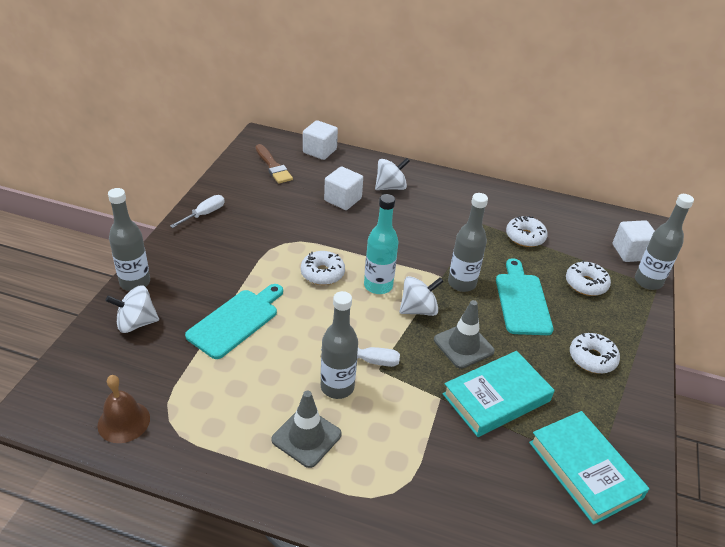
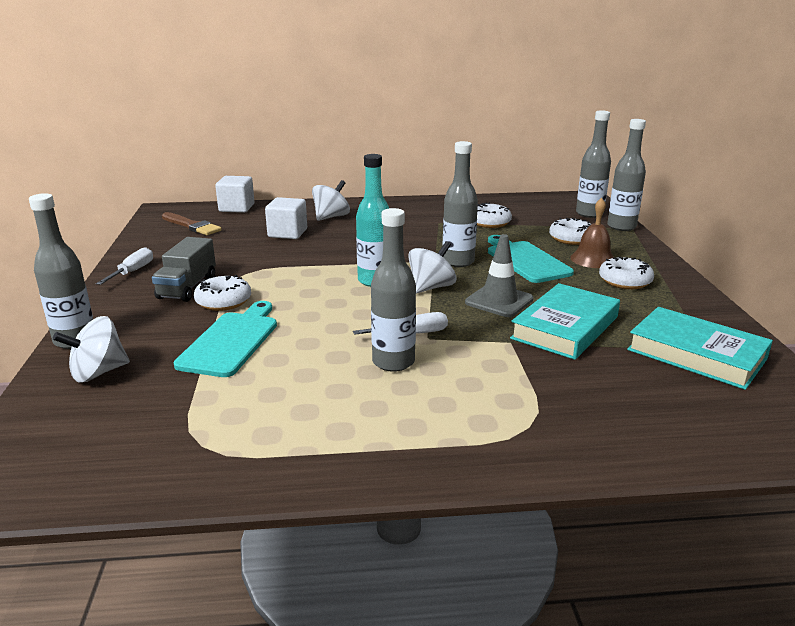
camera: 20 degrees left, 15 degrees down
(124, 421) = (137, 464): brown bell -> brown bell (593, 259)
(234, 247) = (187, 287): none -> grey truck
(306, 437) = (391, 410): grey traffic cone -> none
(322, 273) = (306, 285): white donut -> white donut (223, 301)
(630, 252) = (589, 214): white cube -> grey bottle

